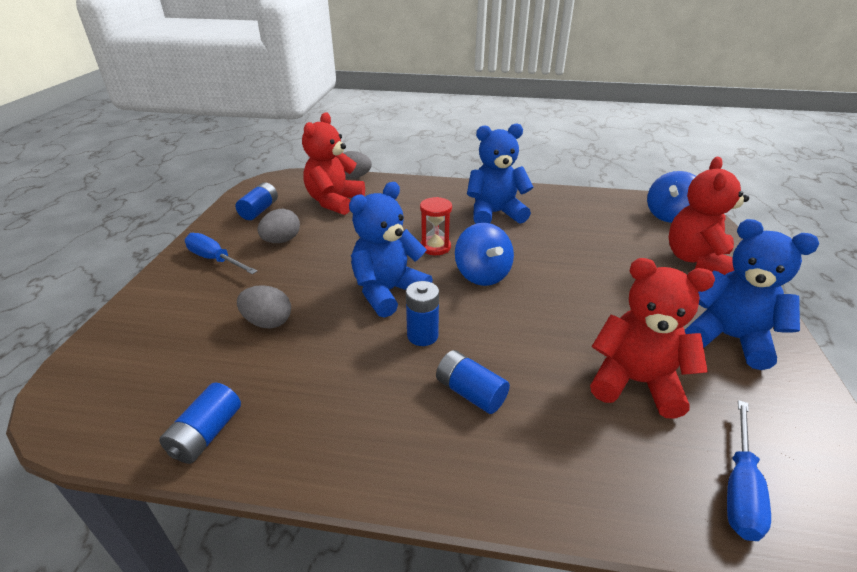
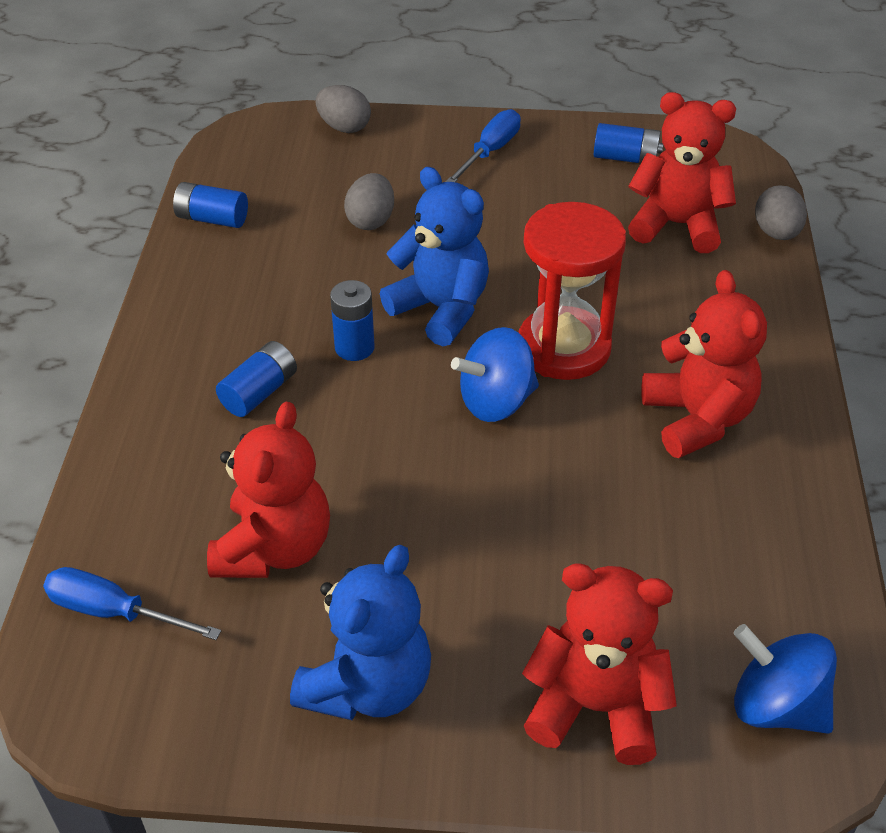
camera: 85 degrees right, 10 degrees up
(281, 241) = (547, 195): grey egg -> grey egg (344, 127)
(435, 247) = (563, 348): red hourglass -> red hourglass, size x1.91
(495, 213) = (697, 419): blue teddy bear -> red teddy bear

